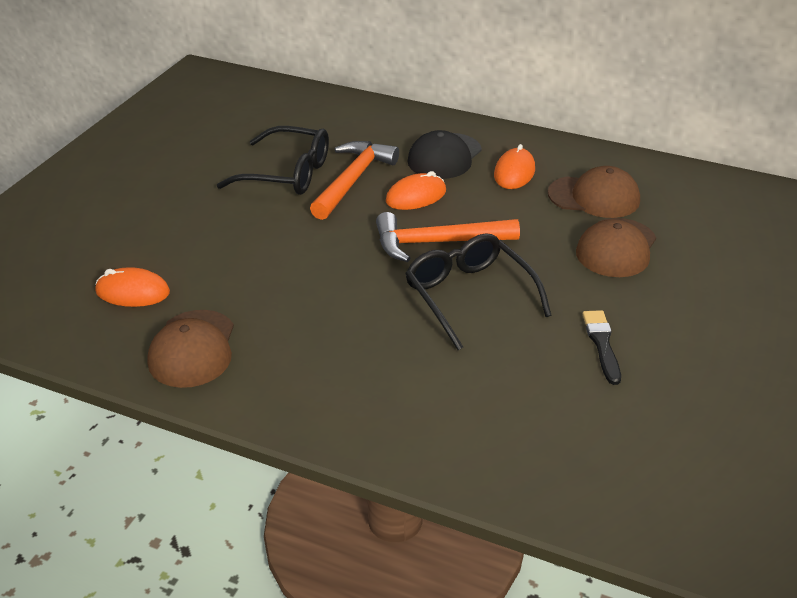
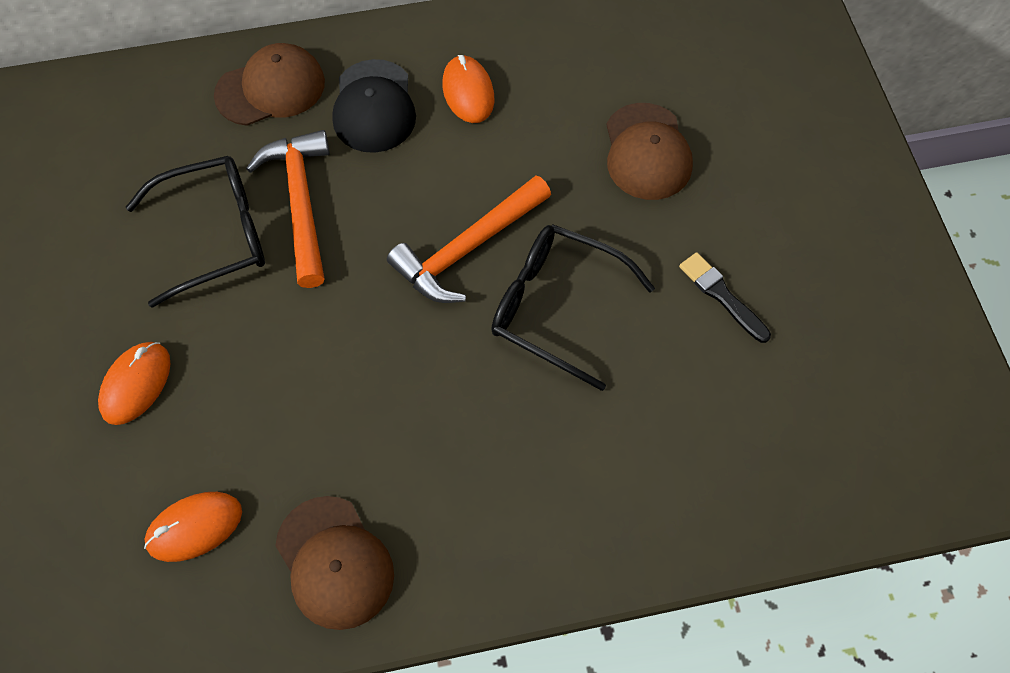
camera: 35 degrees left, 25 degrees up
(416, 196) = (391, 189): orange mouse -> orange mouse (136, 384)
(594, 197) = (575, 86): brown cap -> brown cap (270, 88)

